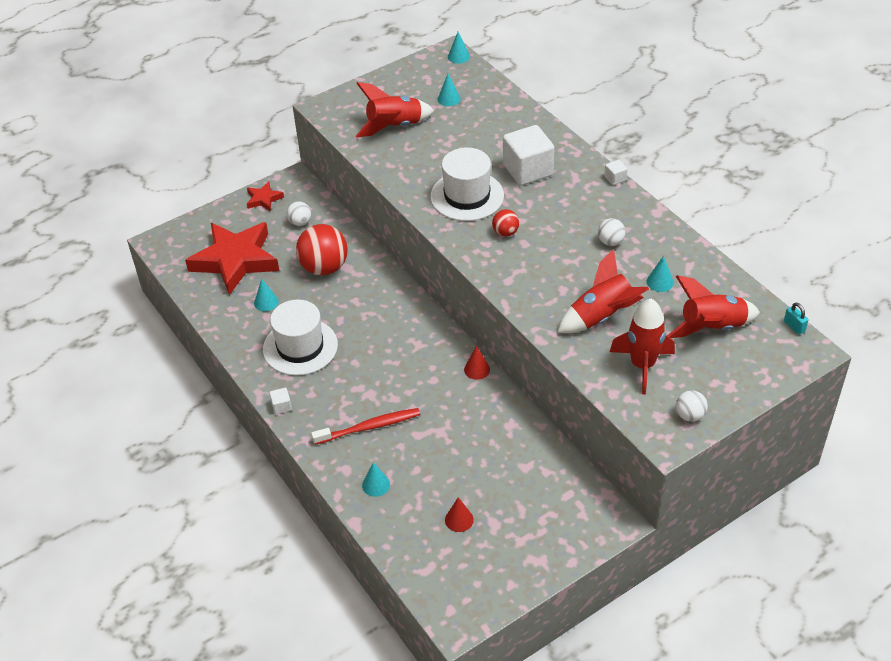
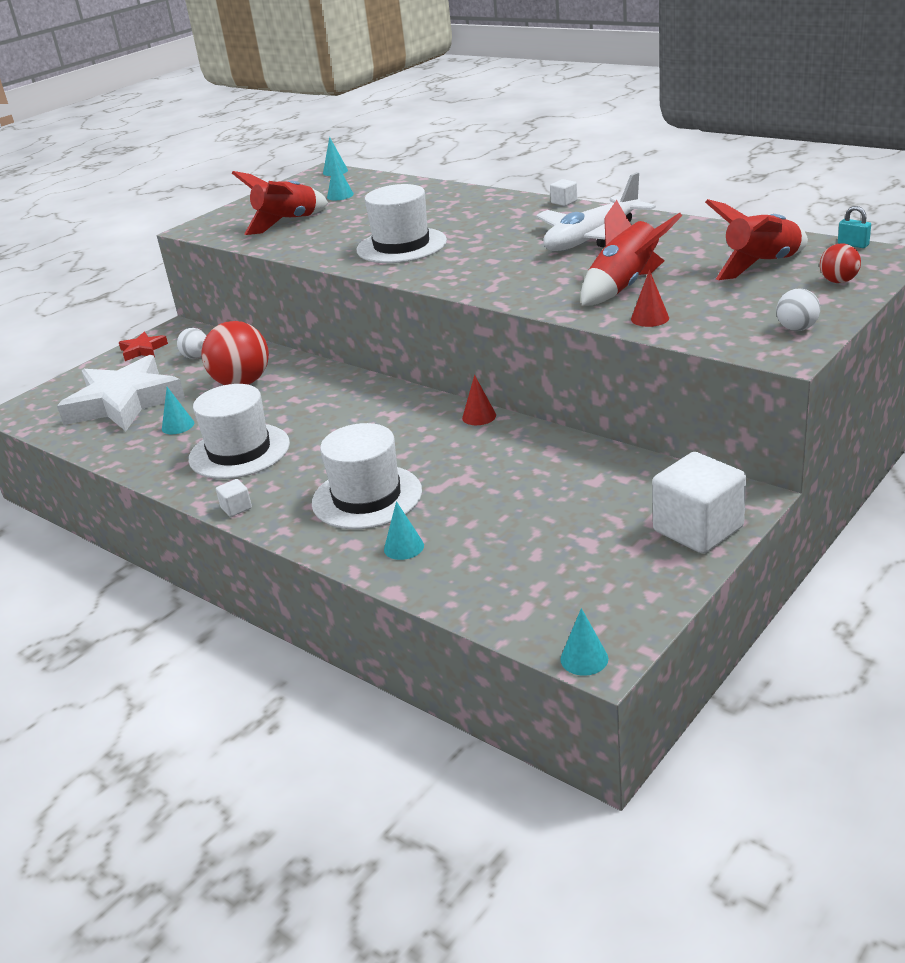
camera: 15 degrees left, 15 degrees down
(235, 260) = (124, 402): red star -> white star
(369, 427) = (367, 497): red toothbrush -> white hat
(459, 519) = (538, 550): red cone -> red cone (650, 318)
(505, 232) = (464, 258): red ball -> red ball (838, 281)
(528, 170) = (461, 217): white cube -> white cube (698, 529)
(610, 242) = (592, 238): white ball -> white plane
(642, 365) = (705, 307): red rocket -> none
(660, 282) = (672, 250): turquoise cone -> turquoise cone (584, 659)

